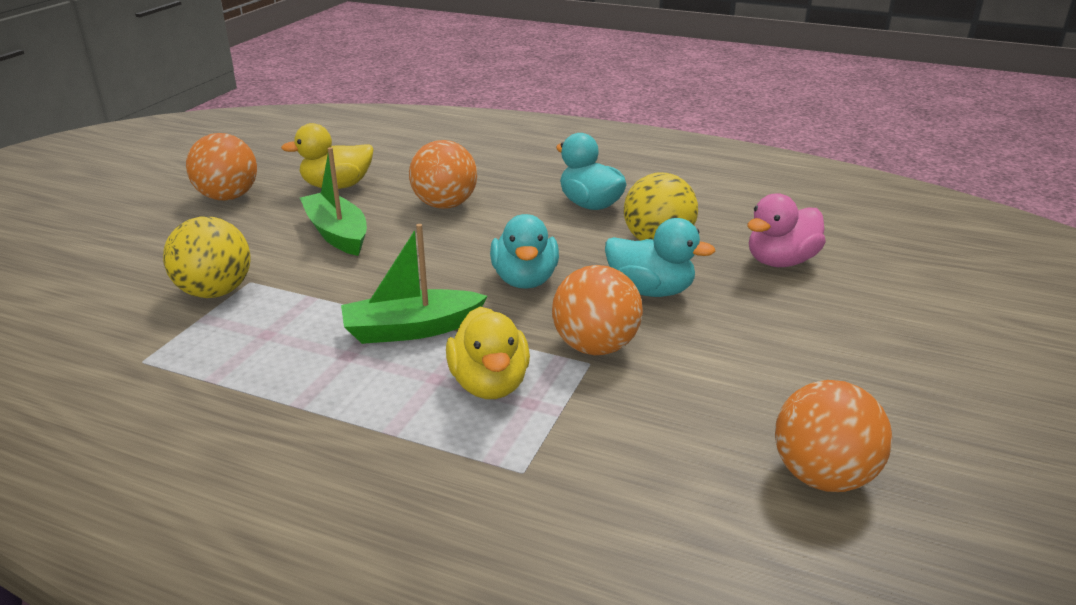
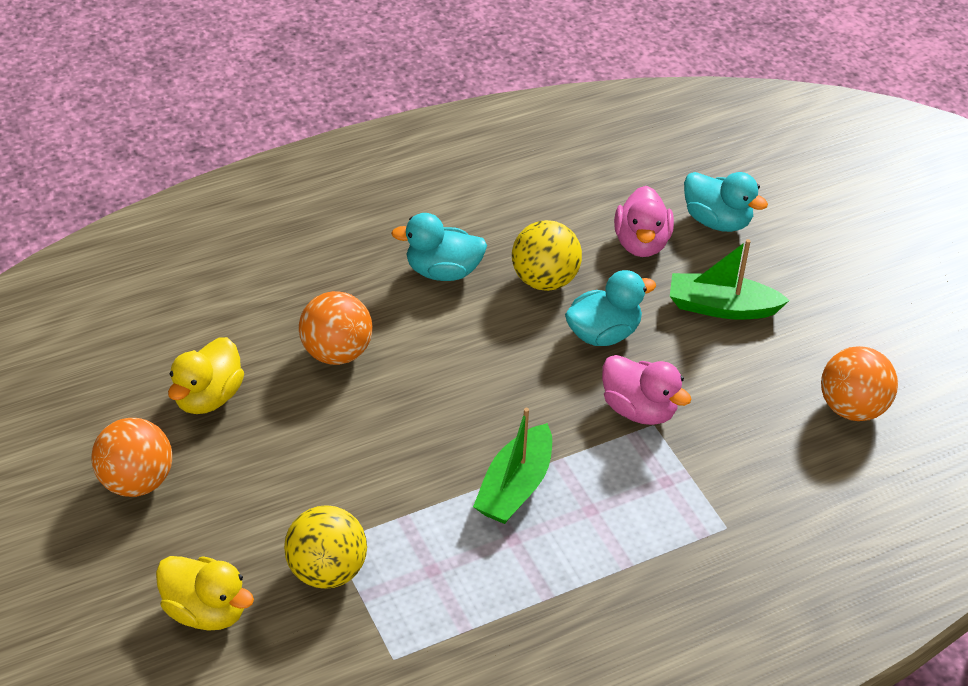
camera: 50 degrees left, 15 degrees up
(337, 234) = (309, 447): green boat -> green boat (721, 307)
(489, 384) = (625, 487): yellow duck -> yellow duck (206, 611)
(525, 280) = (515, 386): turquoise duck -> turquoise duck (717, 221)
(595, 347) = (639, 409): orange ball -> pink duck

